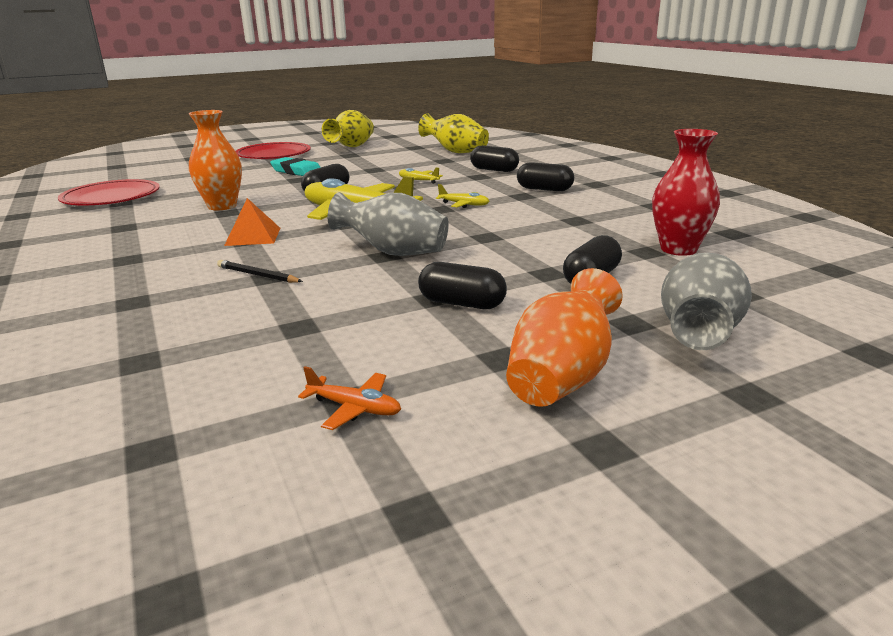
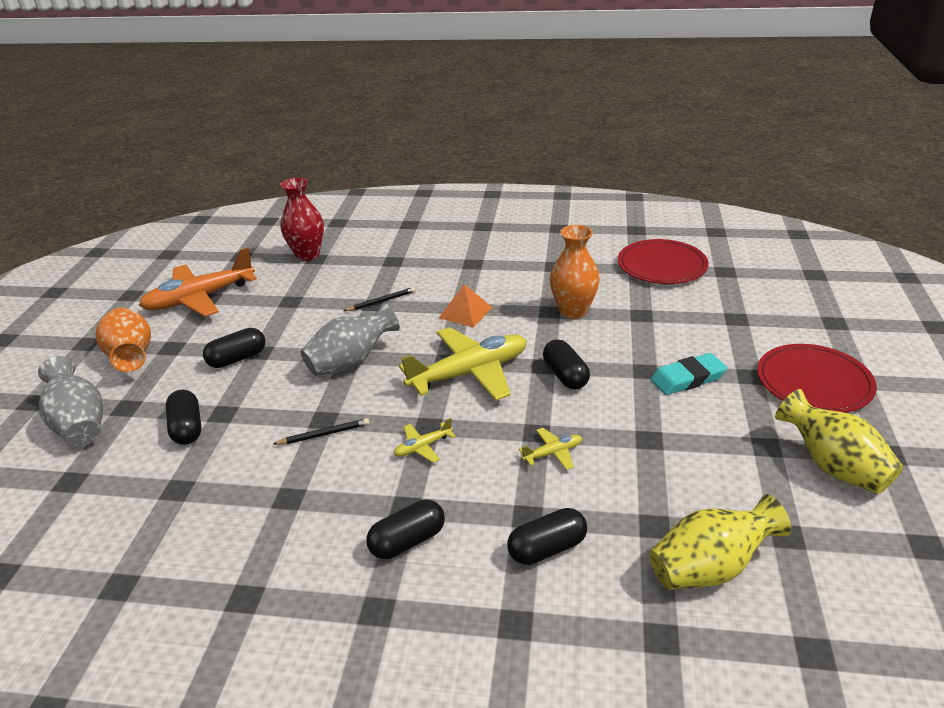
camera: 125 degrees right, 10 degrees up
(355, 408) = (199, 298): orange plane -> orange plane, size x2.31
(501, 231) = (324, 434): none -> black pencil
(678, 249) = (152, 513): red vase -> red vase (307, 255)

